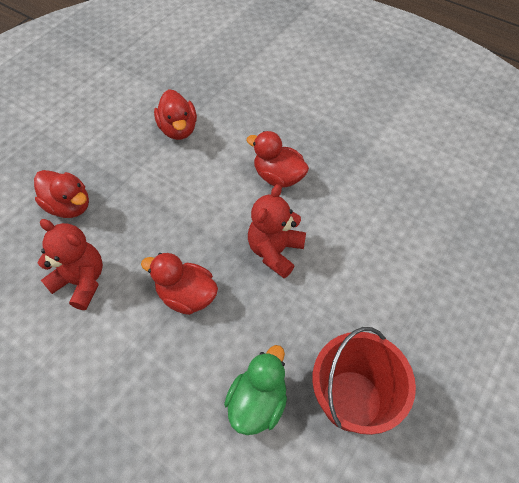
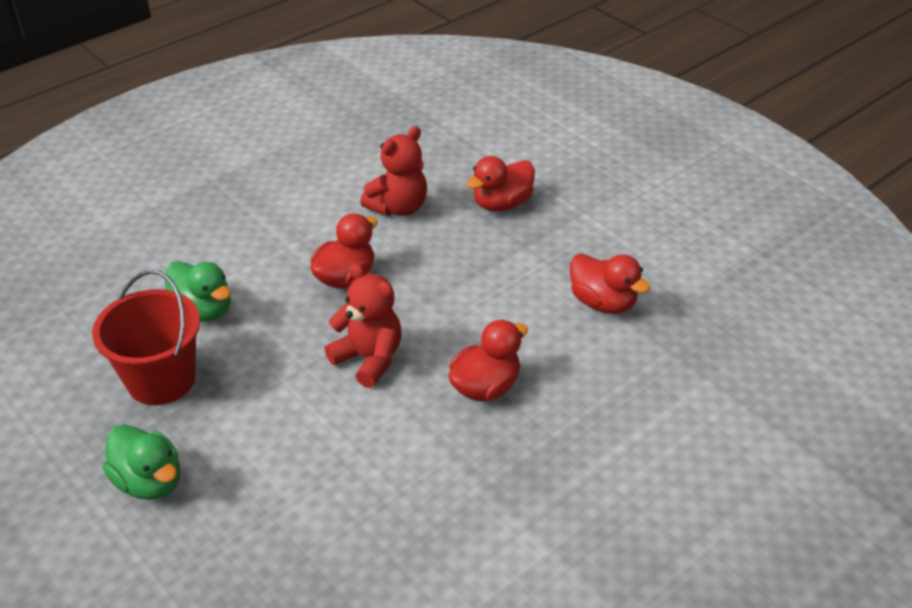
camera: 105 degrees right, 15 degrees down
(178, 129) = (603, 302): red duck -> red duck turned 135 degrees counterclockwise
(450, 359) = (149, 481): none -> green duck

